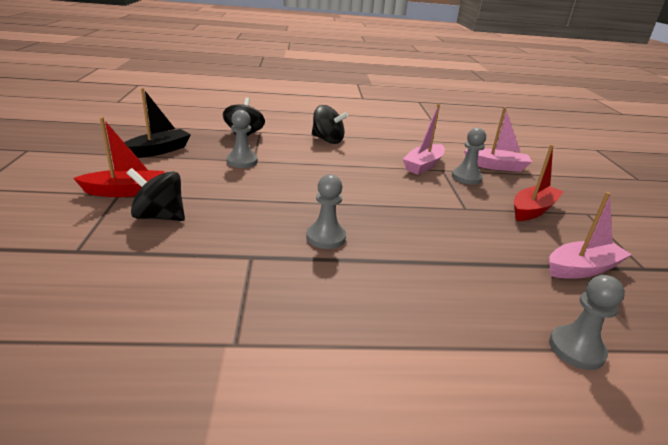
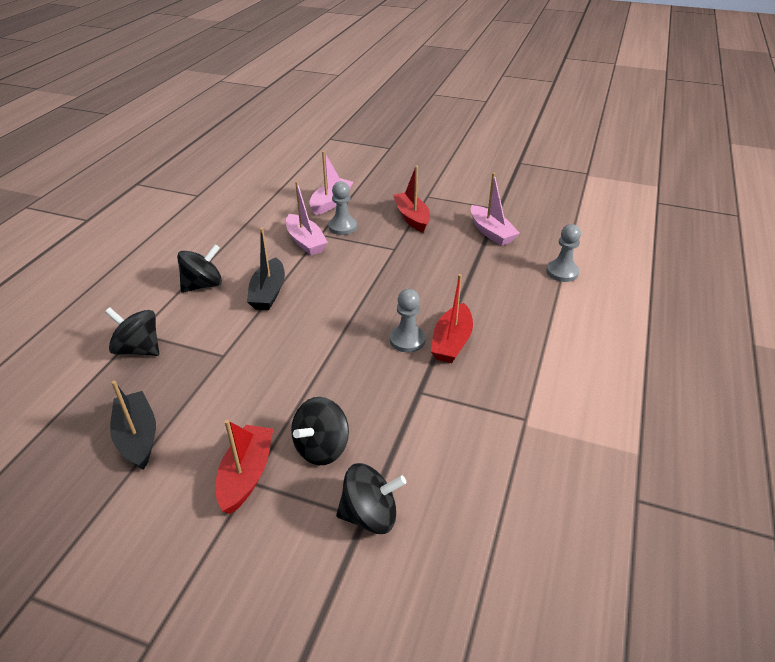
camera: 65 degrees left, 10 degrees up
(78, 253) = (370, 515): none -> black spinning top
(242, 161) = (220, 364): grey pawn -> none
(339, 163) = (268, 293): none -> black boat
(342, 266) = (451, 342): none -> red boat
(582, 268) = (491, 232): pink boat -> pink boat turned 150 degrees clockwise

